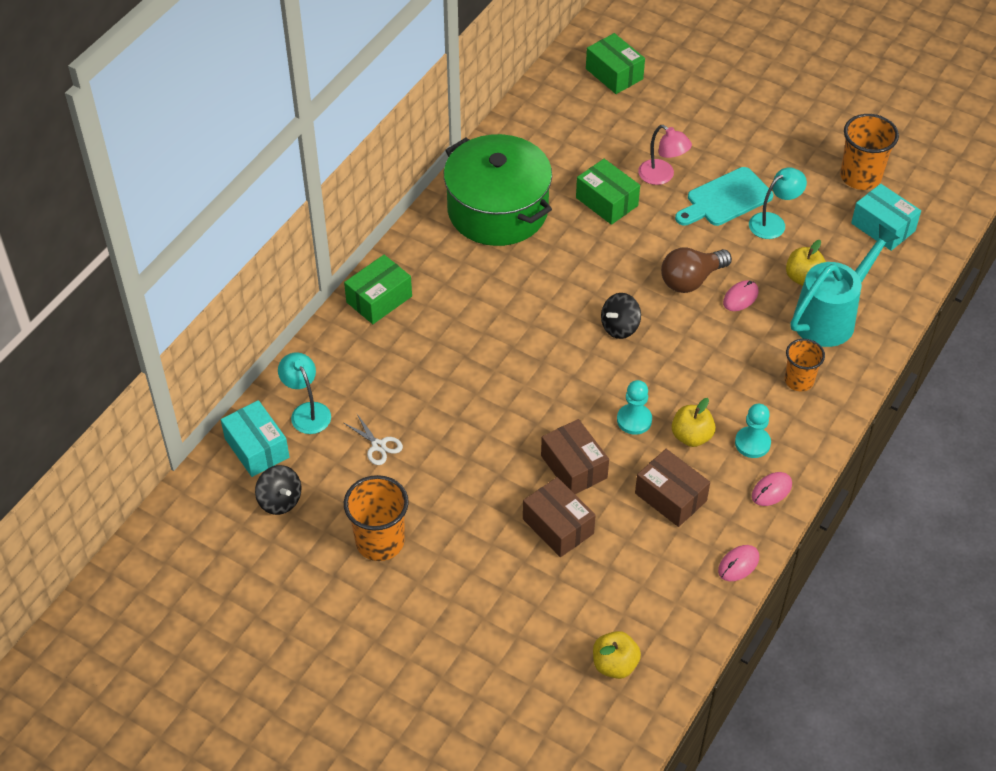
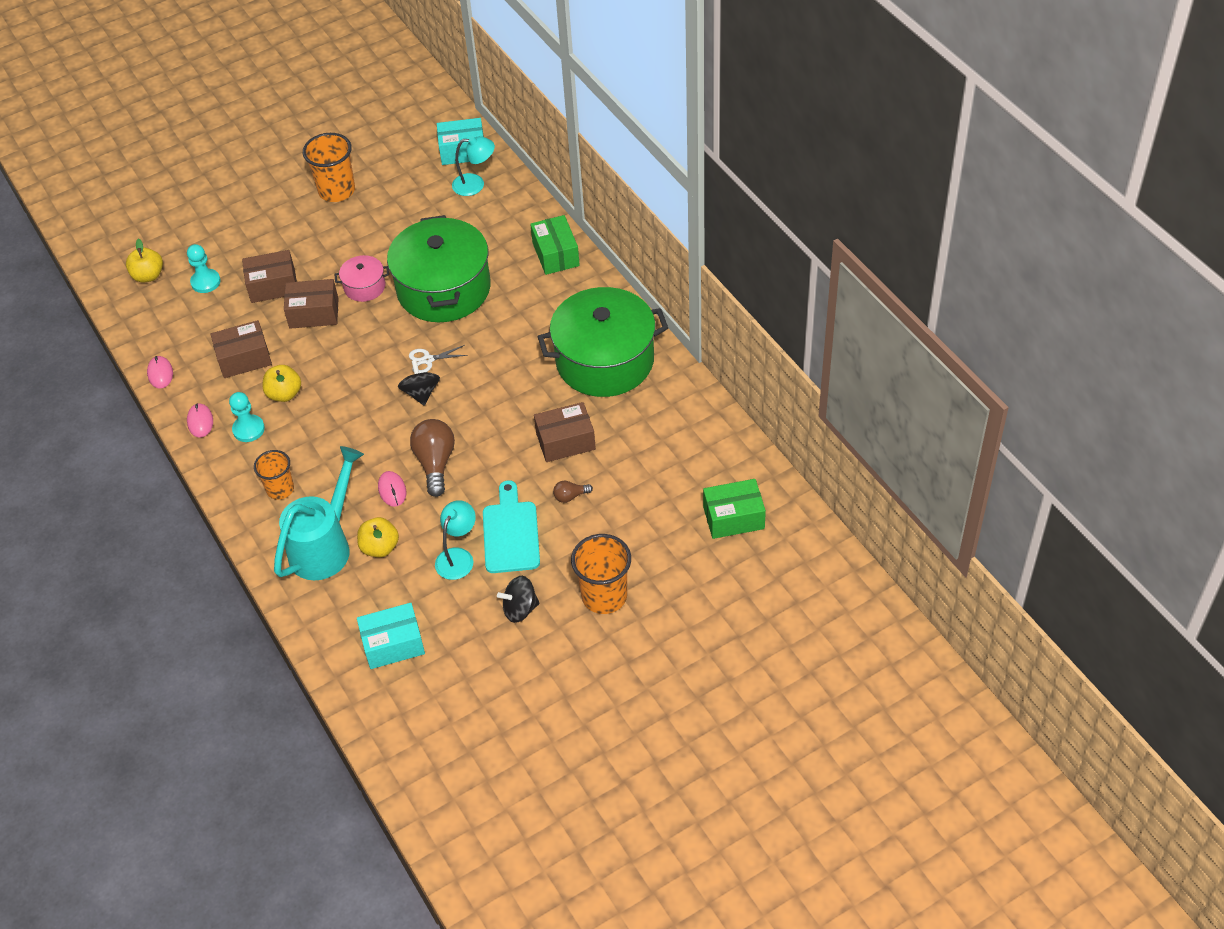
camera: 120 degrees right, 0 degrees up
(280, 500) = (409, 151): black spinning top -> black spinning top (520, 609)
(378, 446) = (416, 213): white scissors -> white scissors (428, 360)
(476, 370) = (444, 289): none -> green pot
(512, 440) = (364, 287): none -> pink pot
(606, 202) = (565, 441): green box -> brown box
(634, 420) = (326, 365): turquoise pawn -> turquoise pawn (205, 282)
(662, 176) = (570, 496): pink lamp -> brown light bulb
(773, 222) = (458, 557): turquoise lamp -> turquoise lamp turned 150 degrees counterclockwise
(831, 317) = (325, 546): turquoise watering can -> turquoise watering can turned 135 degrees counterclockwise
(860, 177) = (466, 661): orange cup -> orange cup (604, 596)

